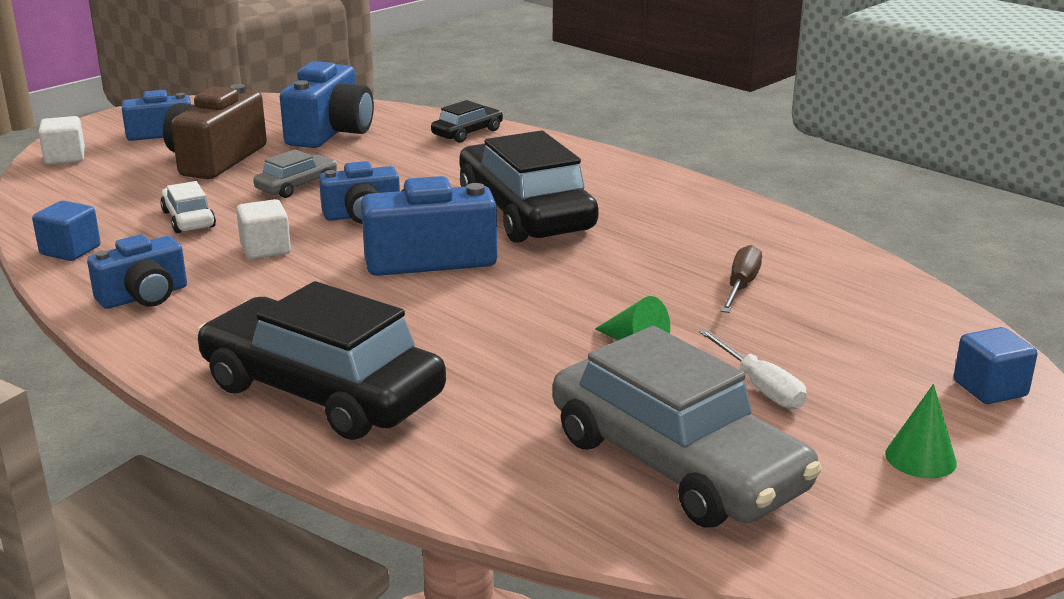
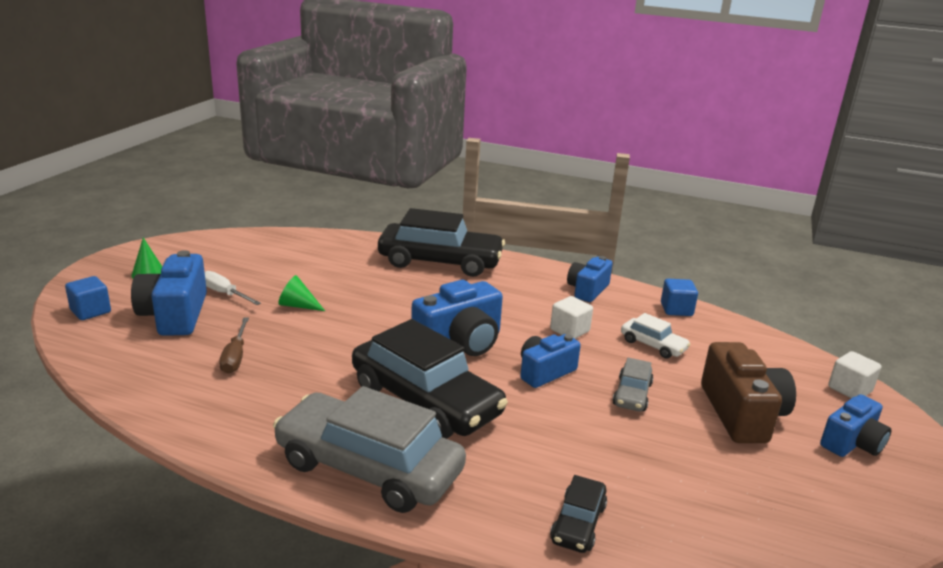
camera: 155 degrees right, 0 degrees up
(330, 132) = (712, 485): blue camera -> blue camera (175, 315)
(676, 463) = (264, 258): grey car -> grey car (369, 467)

